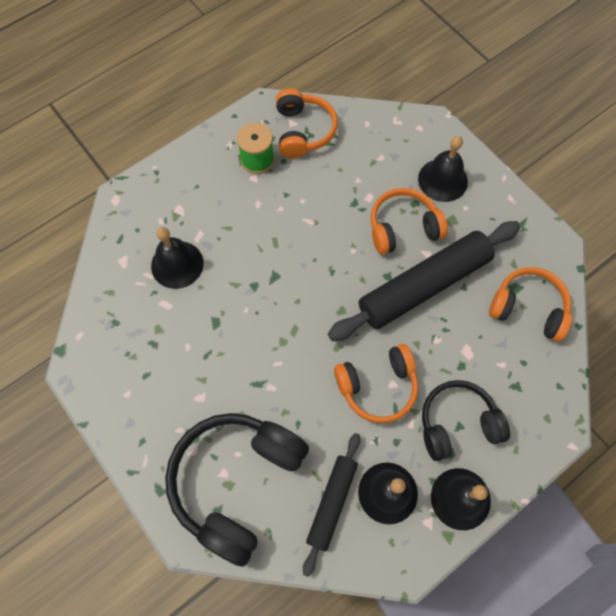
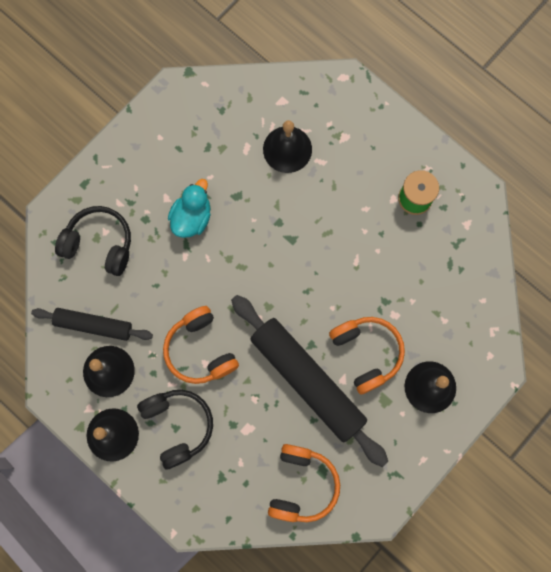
camera: 80 degrees right, 10 degrees up
(229, 373) = (192, 217): none -> turquoise duck
(237, 482) = (99, 244): black headphones -> black headphones, size x0.63
(303, 131) = (459, 237): orange headphones -> none

